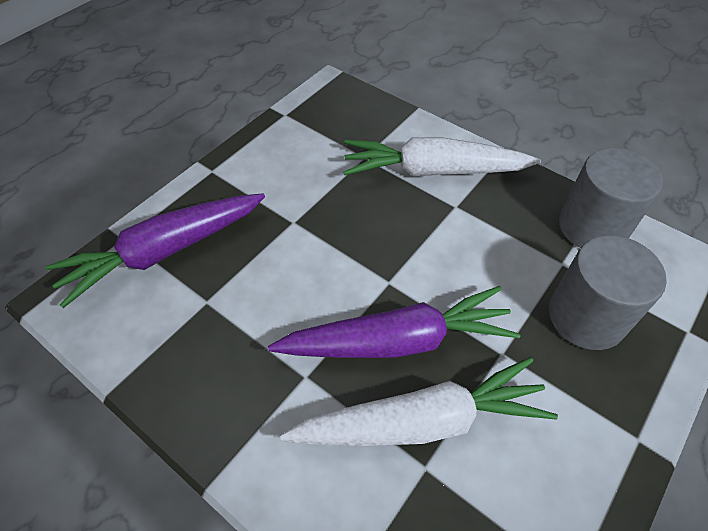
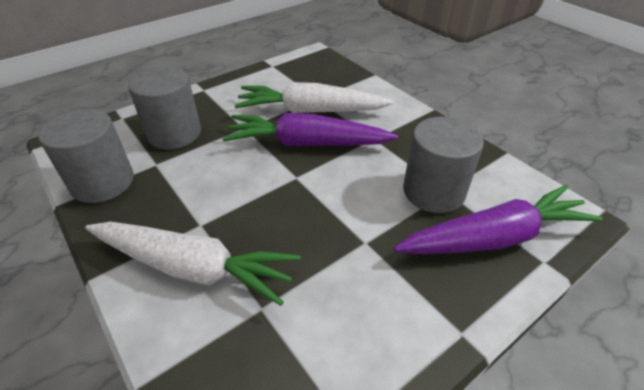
camera: 165 degrees left, 10 degrees down
(222, 296) = (433, 191): none -> grey cylinder

